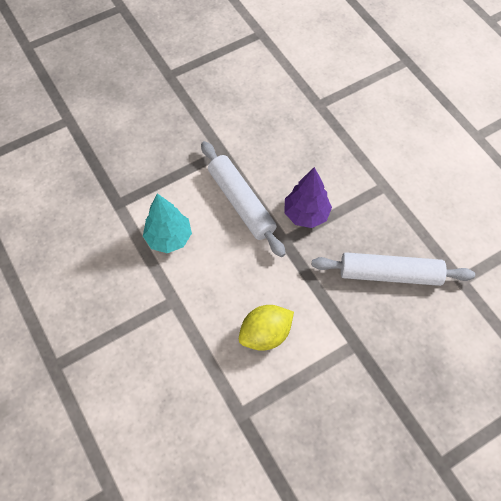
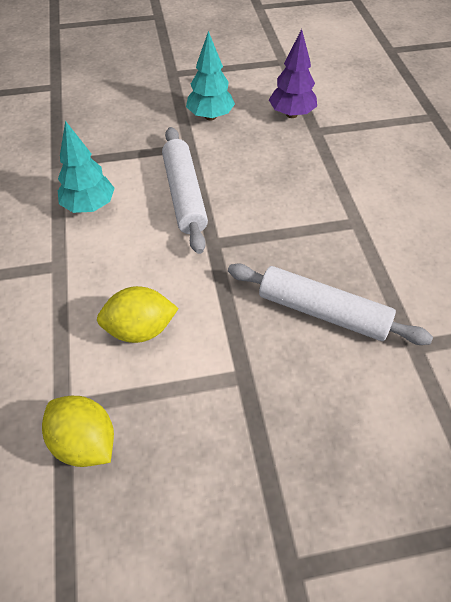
camera: 20 degrees right, 10 degrees down
(225, 114) = (210, 116): none -> turquoise tree
(270, 433) = (85, 442): none -> yellow lemon
(306, 214) = (251, 224): purple tree -> purple tree (291, 114)

